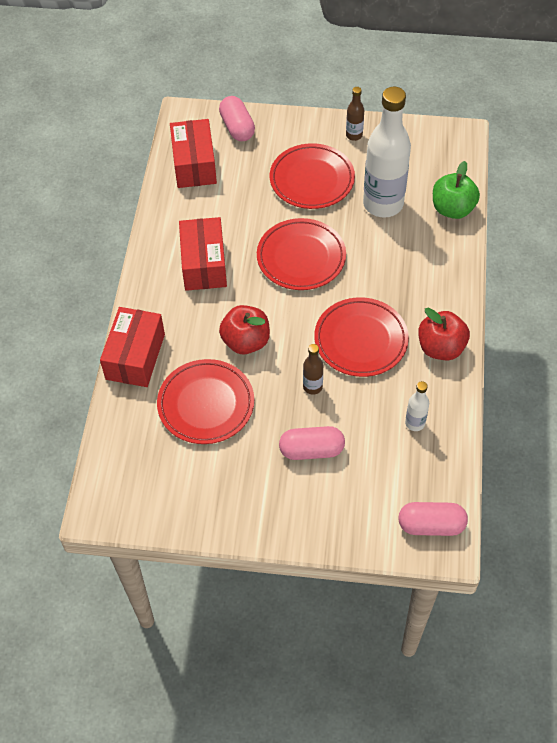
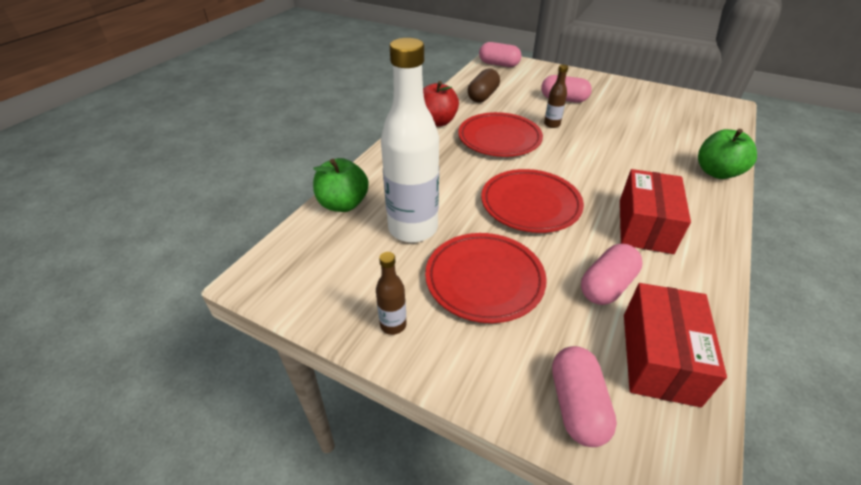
camera: 160 degrees left, 15 degrees down
(135, 356) = (717, 172): red box -> green apple
(206, 404) = (645, 133): red plate -> none
(229, 201) = (607, 286): none -> pink capsule
(246, 341) = (604, 159): red apple -> none
(415, 423) = (483, 96): white bottle -> brown capsule

